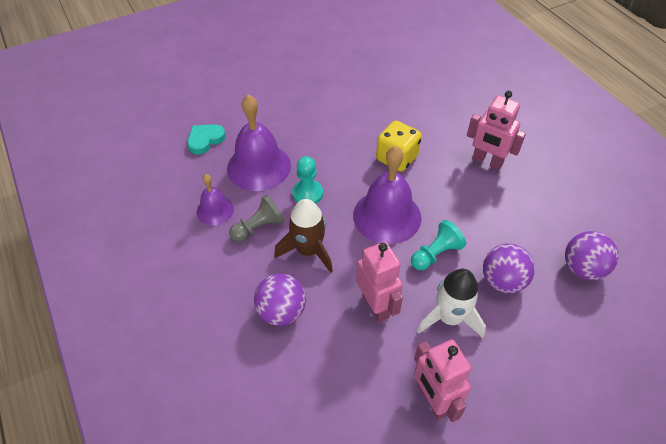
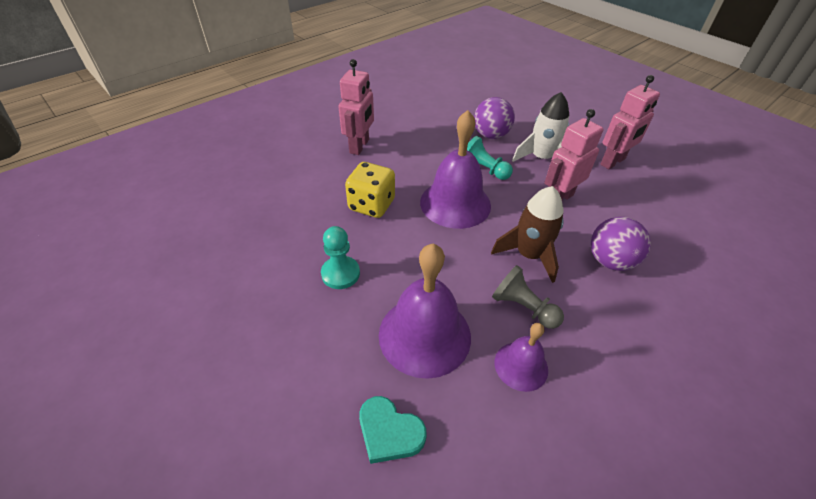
camera: 105 degrees left, 5 degrees down
(307, 193) = (451, 271): turquoise pawn -> turquoise pawn (340, 273)
(582, 268) = (458, 102): purple ball -> none

